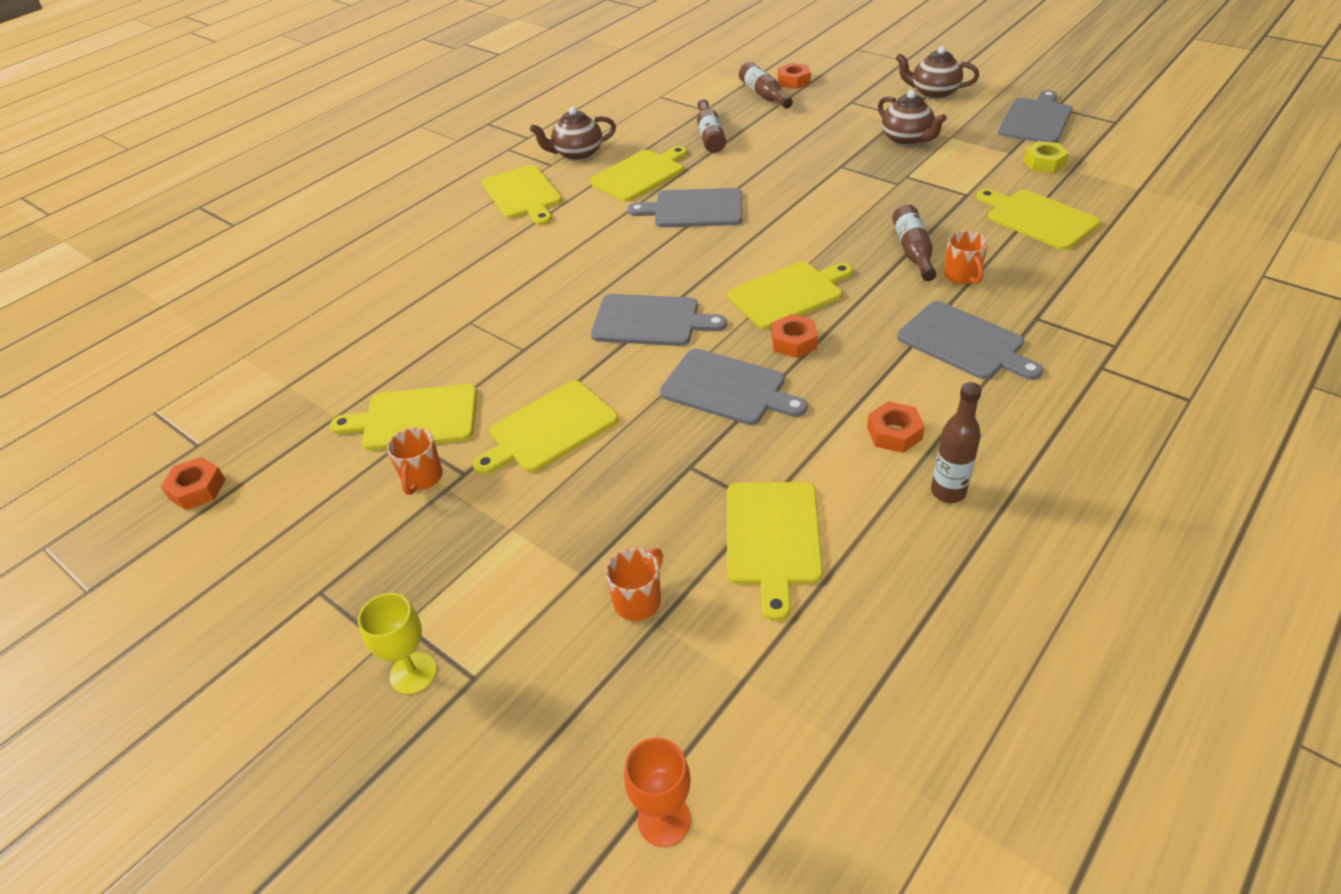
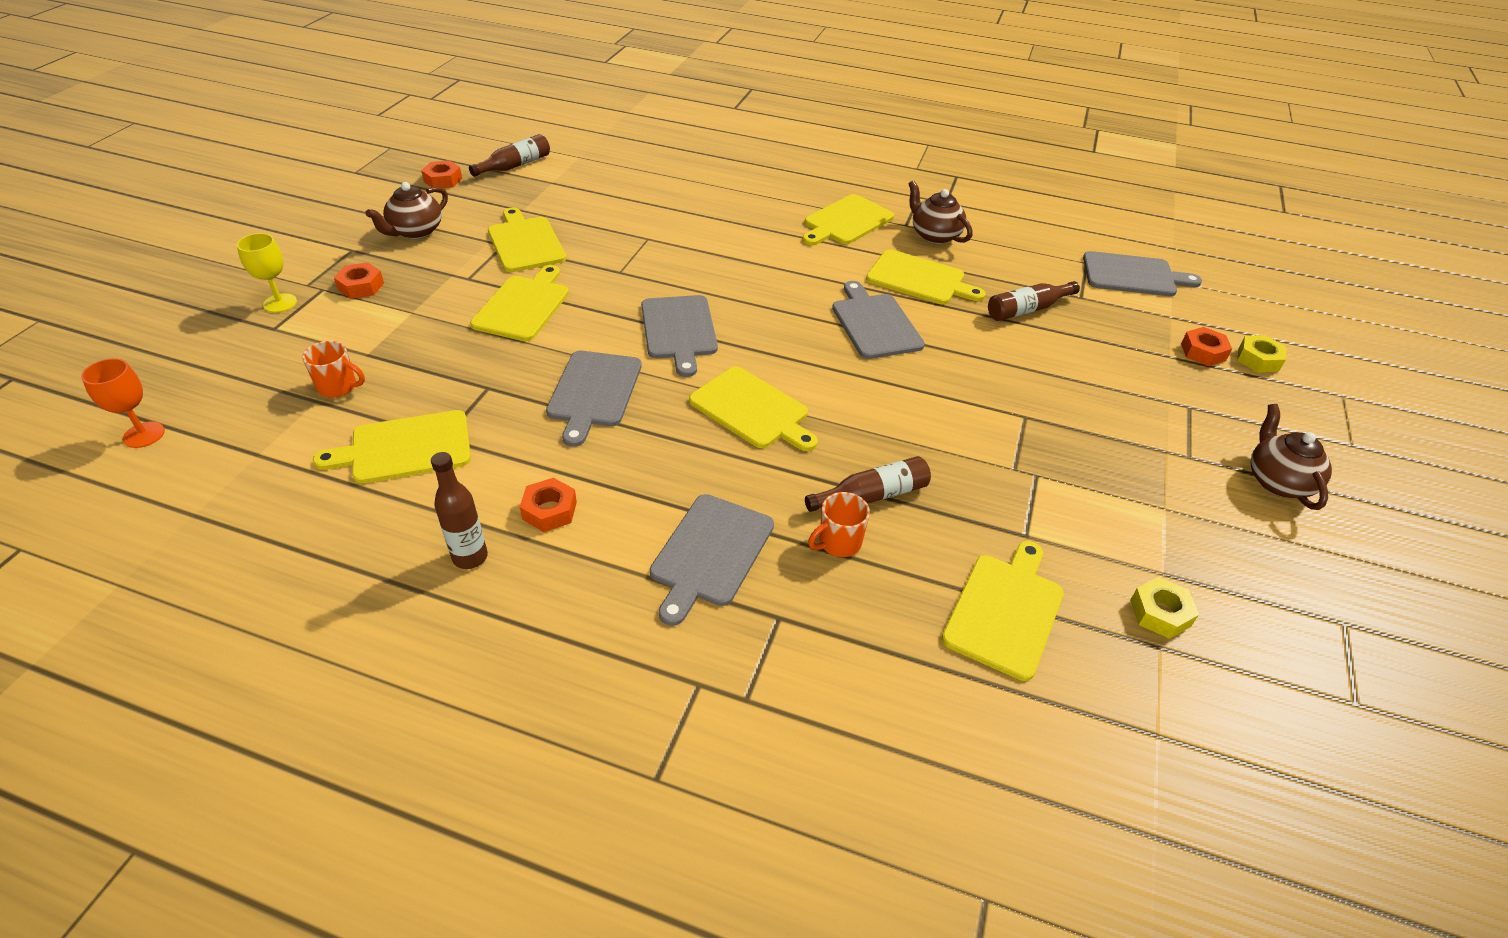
camera: 65 degrees right, 0 degrees up
(422, 478) = (461, 261): orange mug -> none
(549, 429) = (523, 306): yellow cutting board -> yellow cutting board turned 75 degrees clockwise
(764, 94) = (1149, 333): brown bottle -> brown bottle (515, 165)
(794, 342) = (674, 424): orange nut -> orange nut (361, 286)
(810, 65) = (1258, 359): none -> yellow nut
(907, 139) = (1129, 466): brown teapot -> brown teapot (415, 231)
(1036, 120) = (1284, 599): grey cutting board -> grey cutting board (1133, 275)

